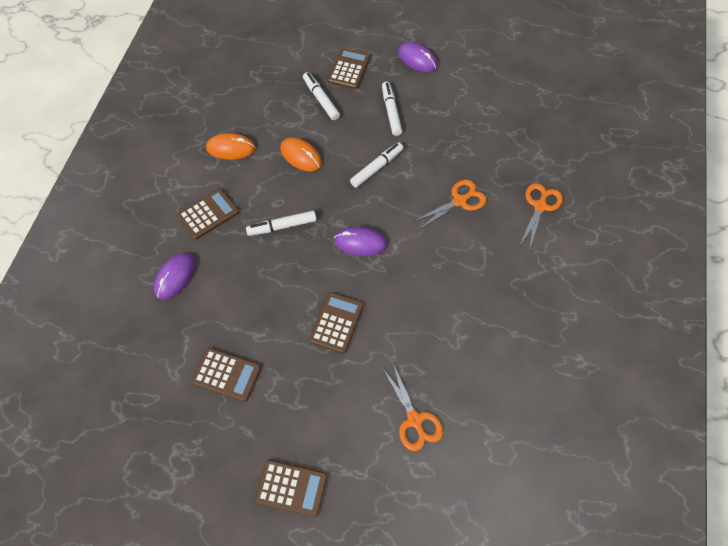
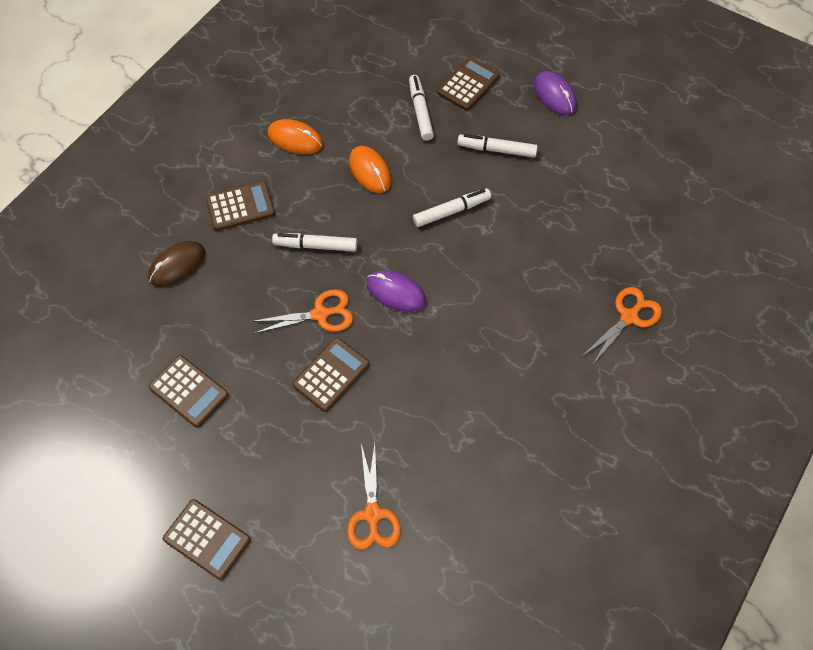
camera: 20 degrees right, 0 degrees up
(175, 277) = (177, 265): purple mouse -> brown mouse
(391, 112) = (496, 150): white marker -> white marker turned 90 degrees counterclockwise
(459, 201) = (533, 280): orange scissors -> orange scissors (320, 314)

